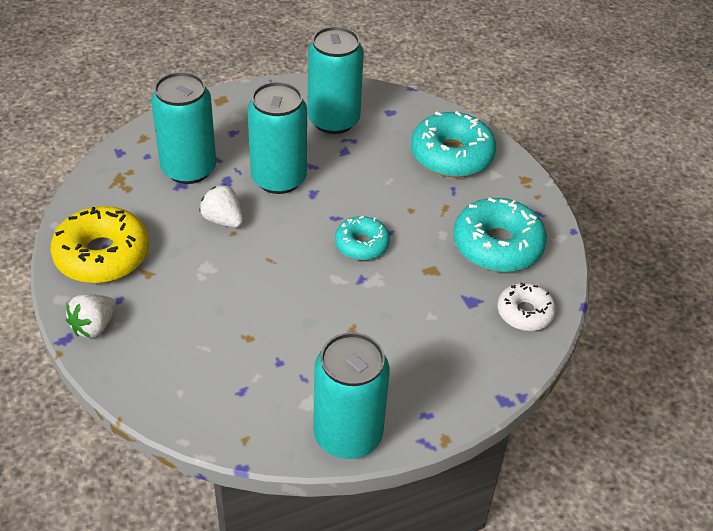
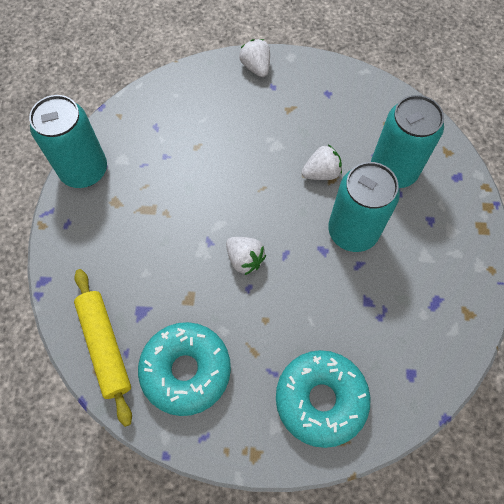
camera: 120 degrees right, 20 degrees up
(102, 255) = (320, 88): yellow donut -> none
(333, 120) = (416, 312): turquoise can -> none
(361, 244) = (245, 259): turquoise donut -> white strawberry
(525, 313) = (105, 346): white donut -> yellow rolling pin

